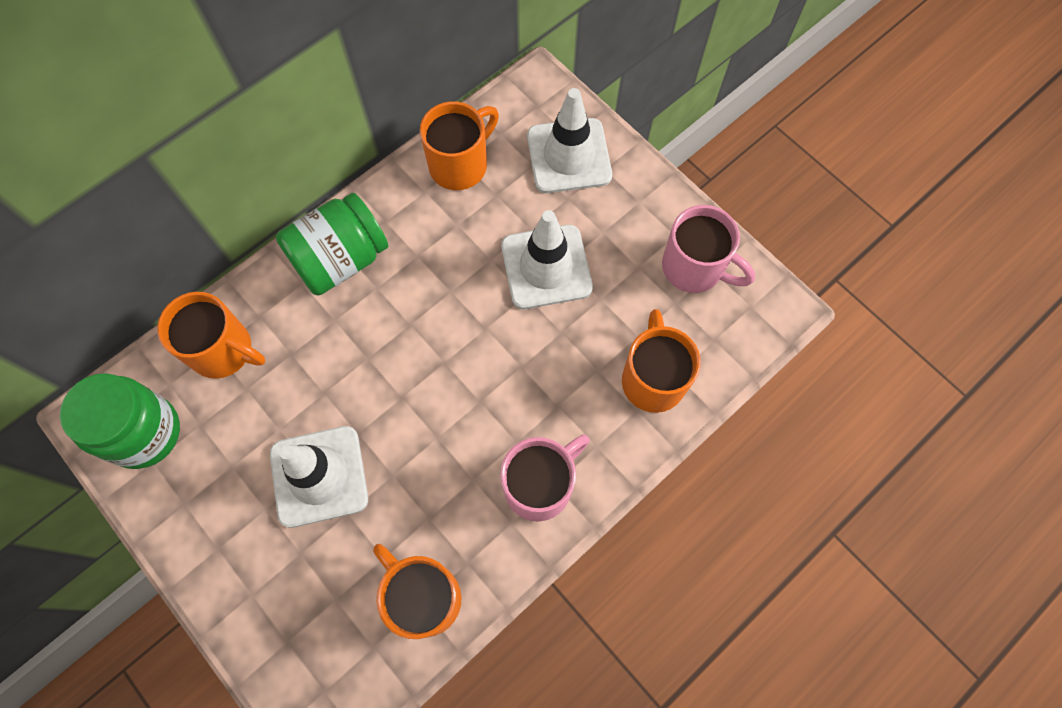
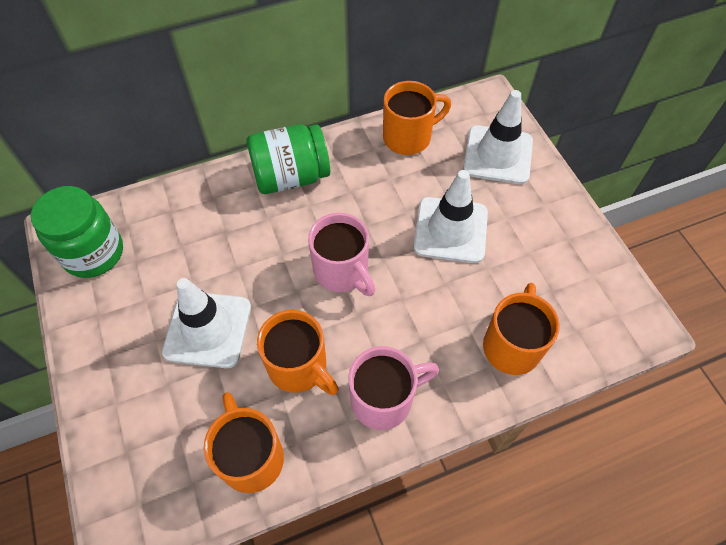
camera: 20 degrees right, 10 degrees down
(224, 350) = (177, 214): orange mug -> orange mug (299, 367)
(695, 268) = (577, 269): pink mug -> pink mug (342, 272)

